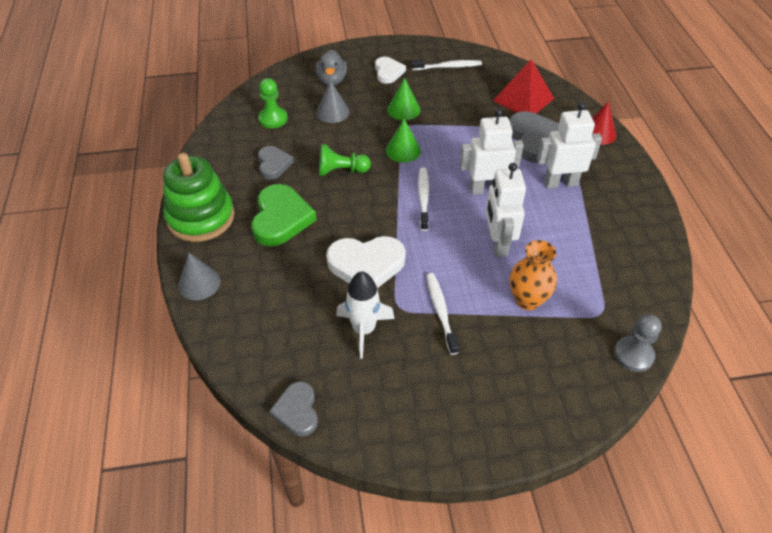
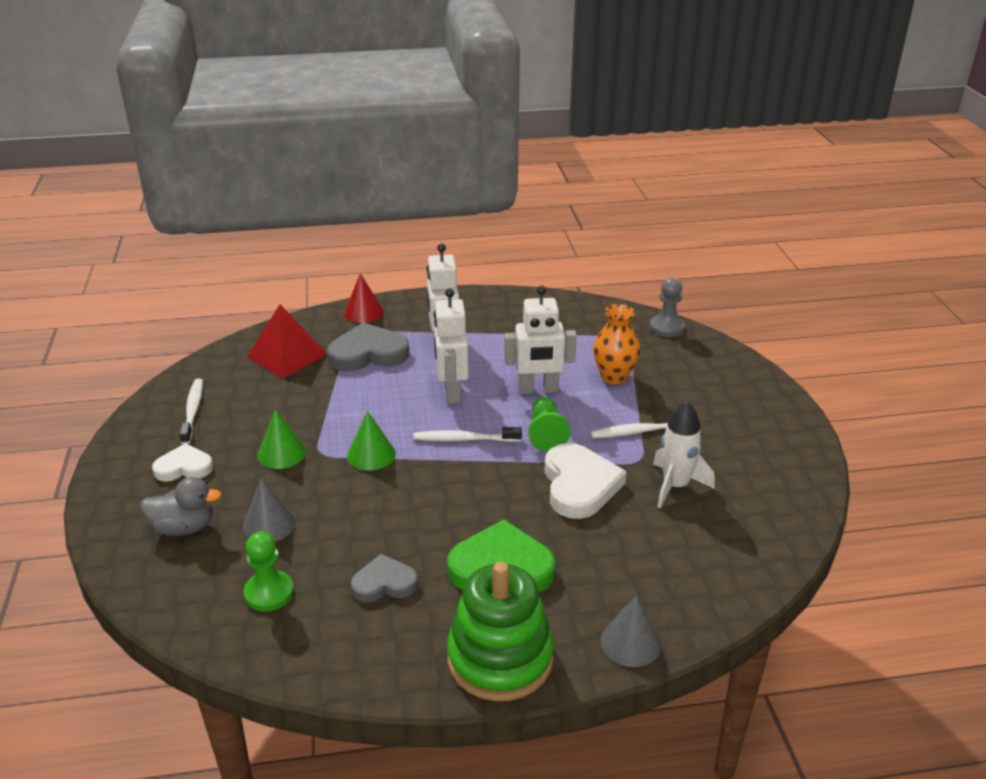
camera: 90 degrees left, 15 degrees down
(297, 411) = (794, 533): grey heart -> none
(341, 171) = (407, 511): green pawn -> green pawn (546, 434)

